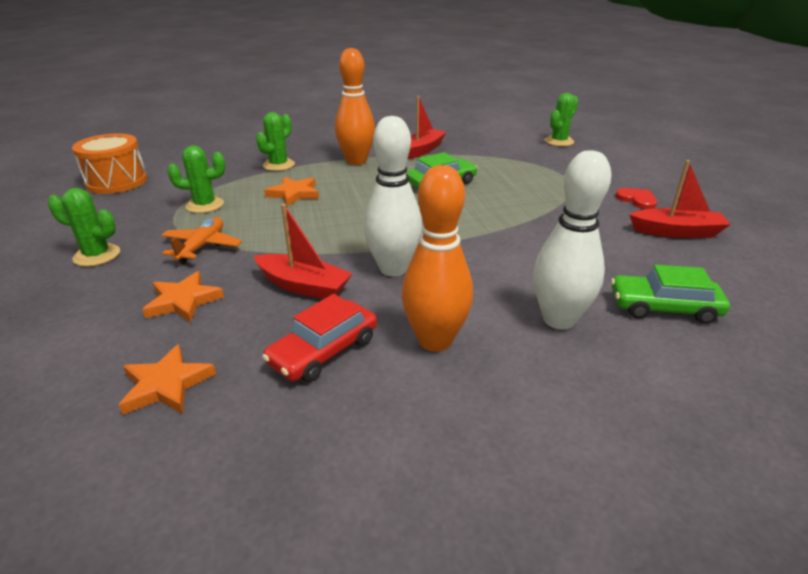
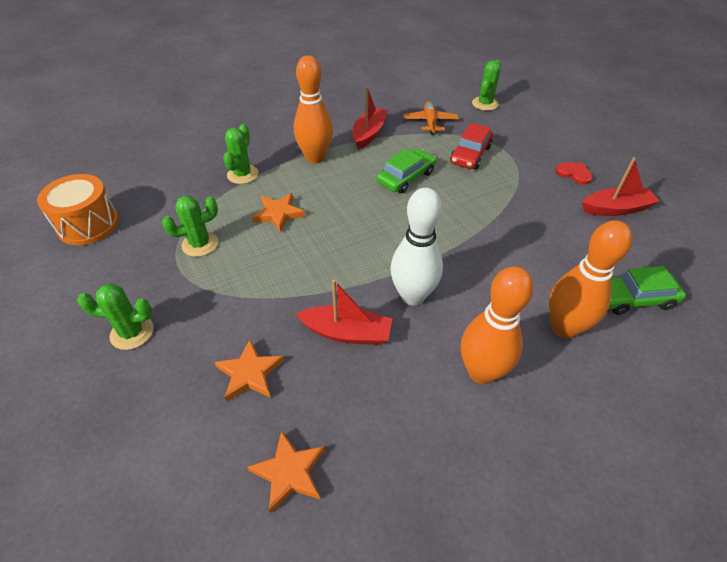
camera: 15 degrees left, 15 degrees up
(202, 247) = (228, 301): orange plane -> orange plane (430, 122)
(323, 351) = (399, 404): red car -> red car (470, 155)
(559, 319) = (563, 328): white bowling pin -> orange bowling pin

